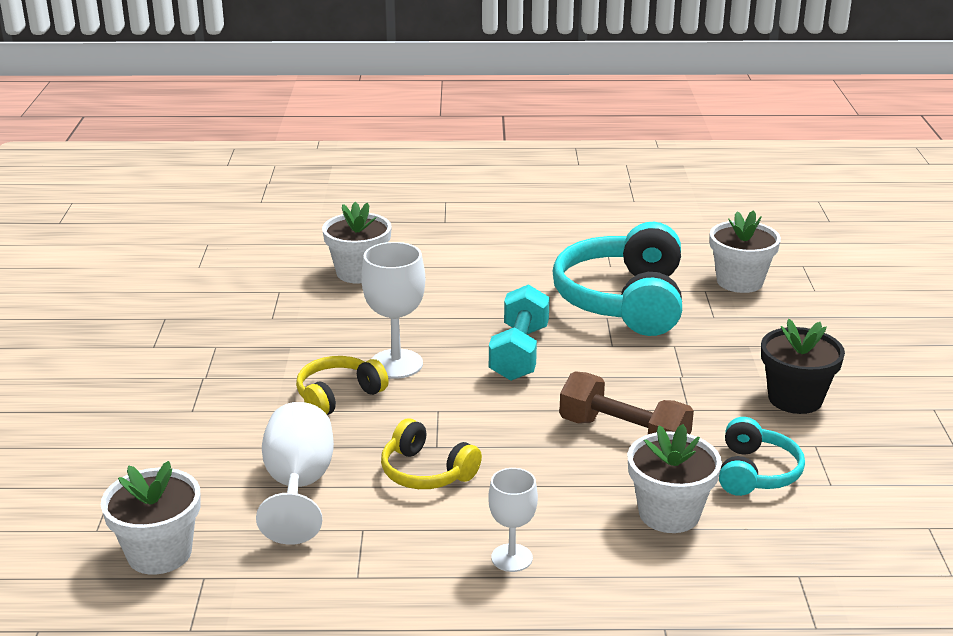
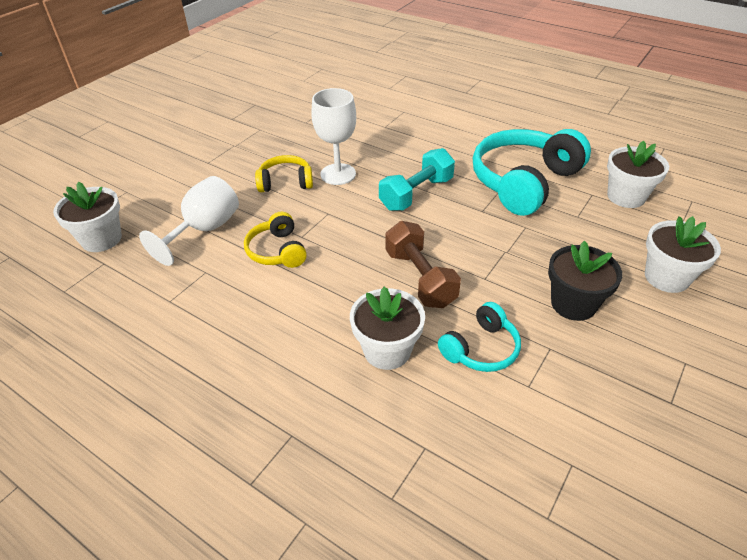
camera: 35 degrees right, 15 degrees up
(359, 272) = (381, 109): white flower pot -> white flower pot (666, 277)
(512, 558) = (259, 332): white goblet -> none

